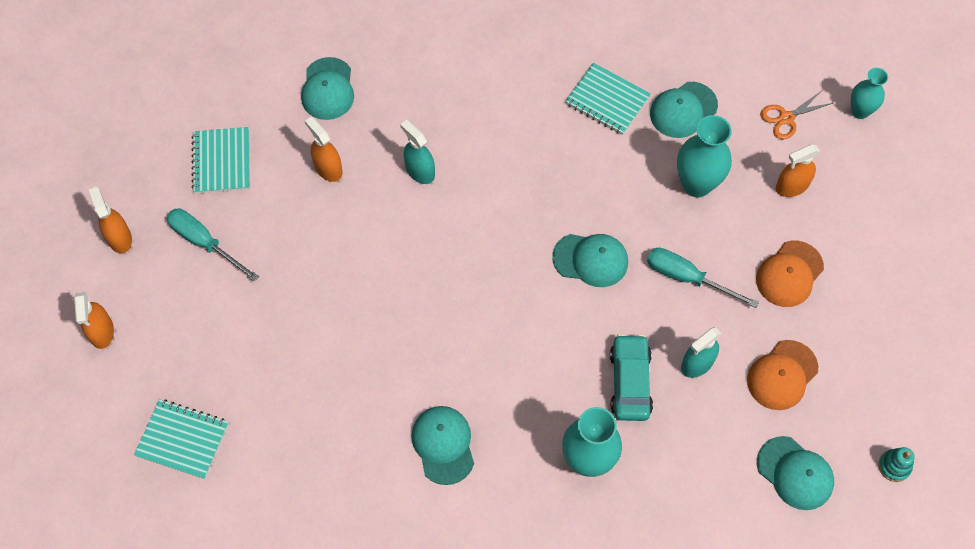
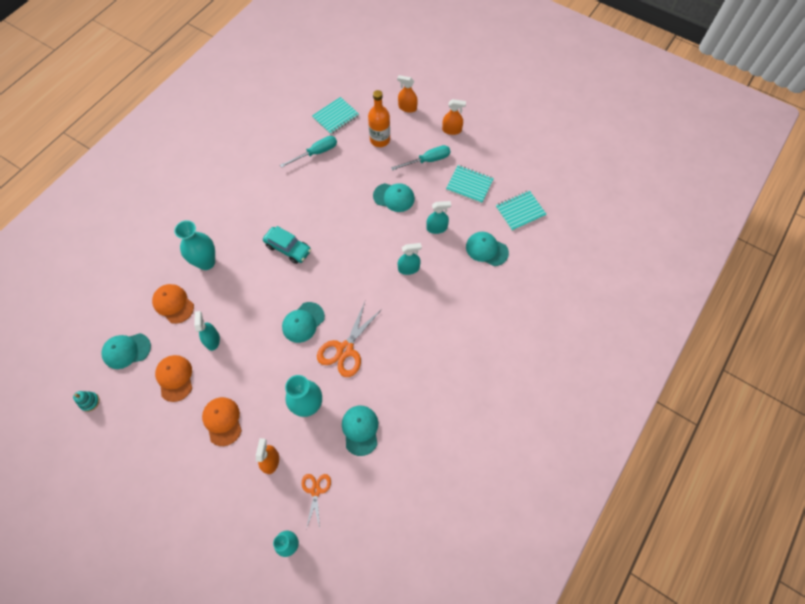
camera: 120 degrees right, 0 degrees up
(198, 337) = (380, 140): none -> orange bottle
(328, 168) = (437, 228): orange spray bottle -> turquoise spray bottle
(443, 445) = (259, 208): turquoise cap -> turquoise cap (394, 197)
(593, 184) = (345, 349): none -> orange scissors
(607, 100) = (393, 389): turquoise notebook -> turquoise notebook (520, 211)
(630, 382) = (227, 302): turquoise car -> turquoise car (288, 248)
(684, 459) = (173, 304): none -> orange cap
(687, 278) = (259, 364): turquoise screwdriver -> turquoise screwdriver (316, 153)

